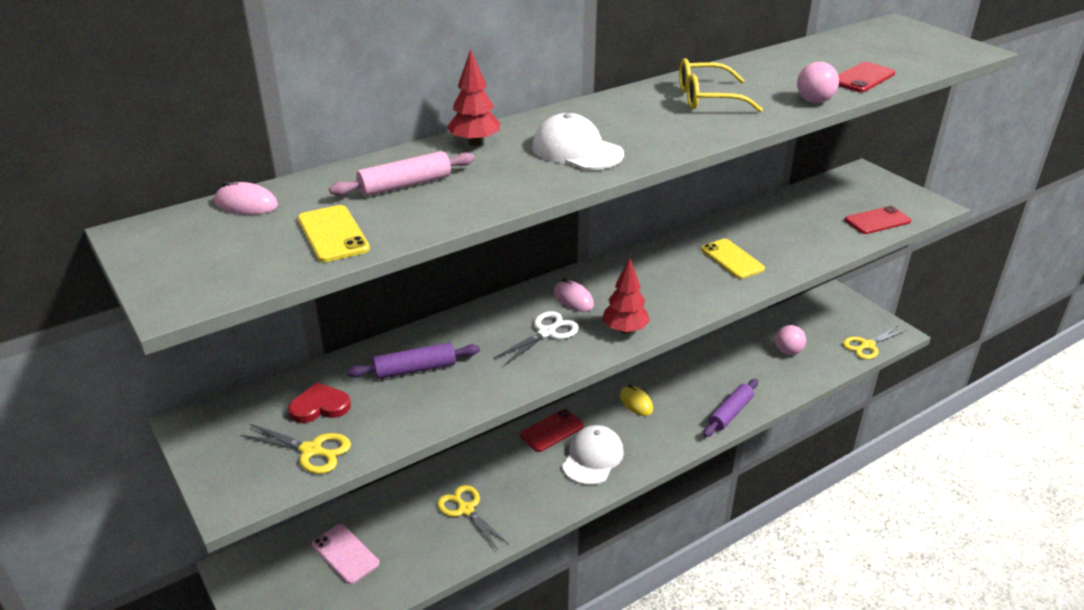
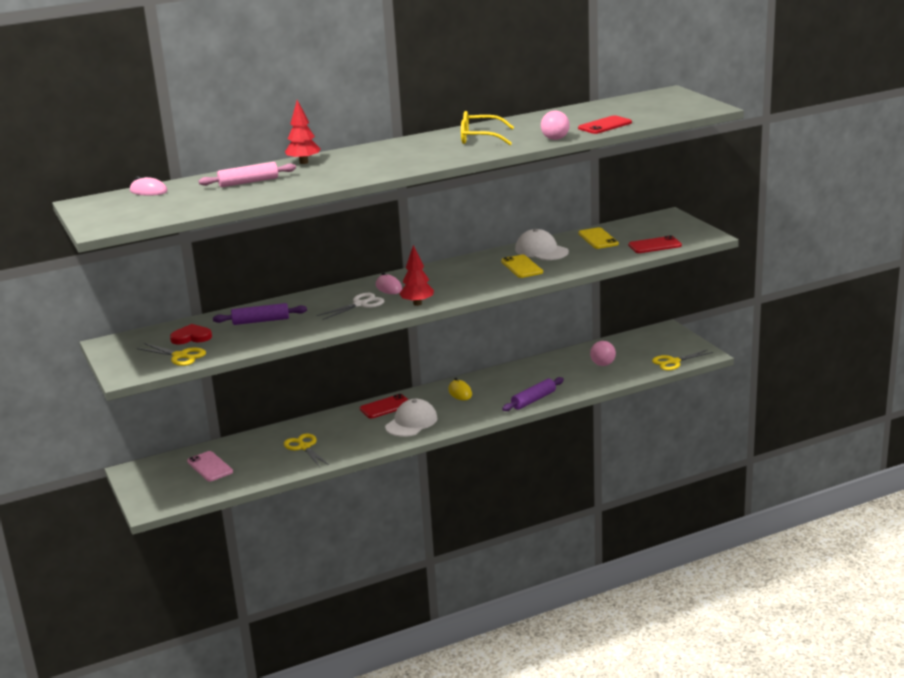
camera: 10 degrees right, 10 degrees down
(333, 234) = (195, 203): yellow phone -> yellow phone (598, 239)
(577, 150) = (368, 165): white cap -> white cap (541, 251)

